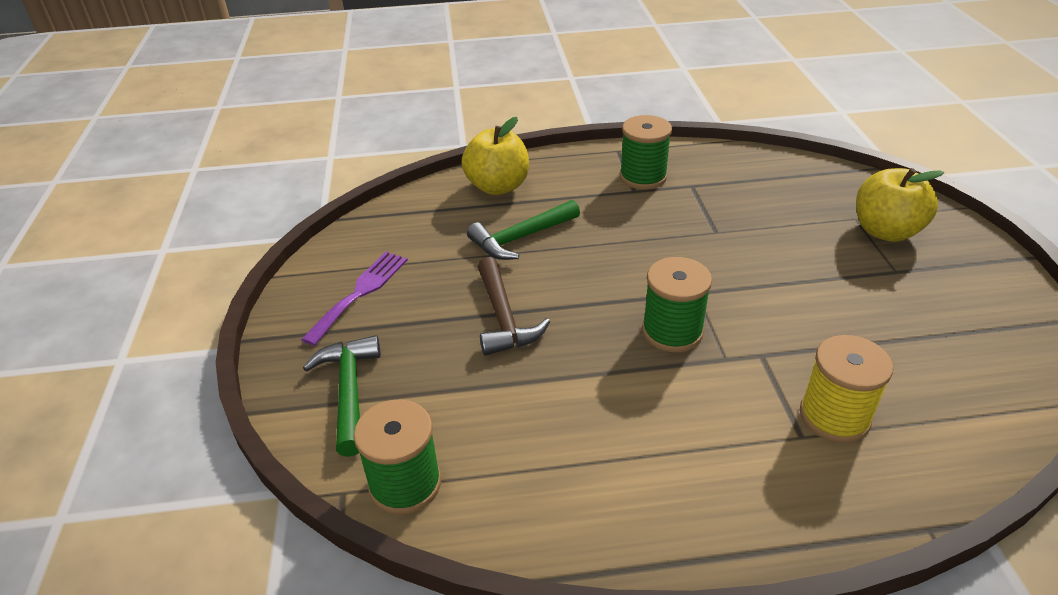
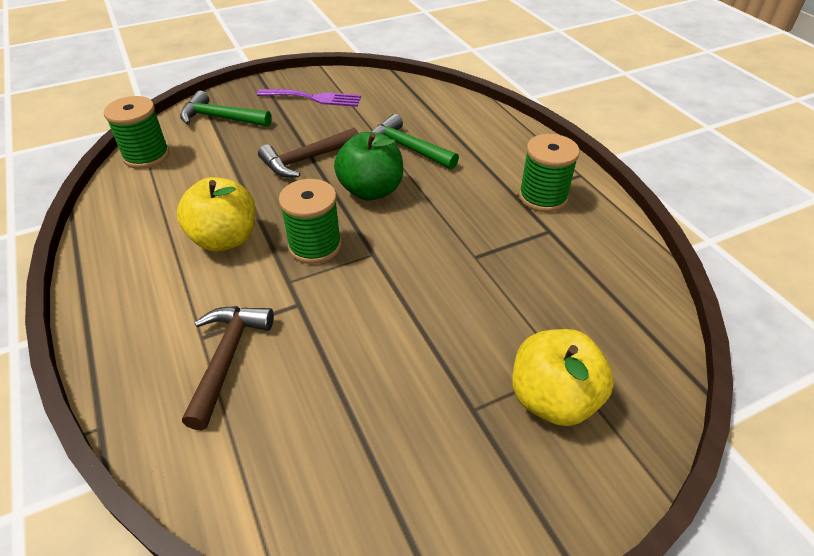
camera: 70 degrees right, 5 degrees up
(349, 391) = (220, 118): green hammer -> green hammer turned 135 degrees counterclockwise
(498, 187) = (473, 123): yellow apple -> yellow apple (225, 239)
(589, 277) = (371, 190): none -> green apple
(834, 416) = (227, 358): yellow spool -> brown hammer

